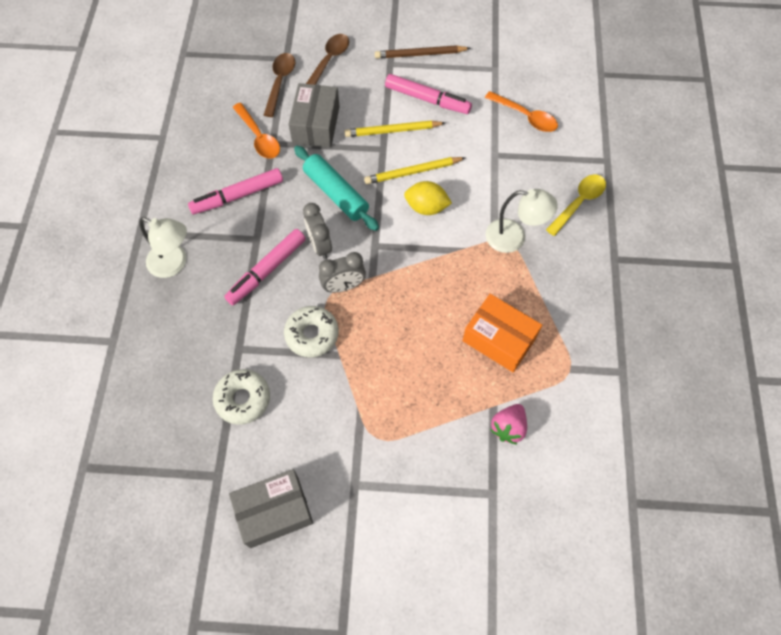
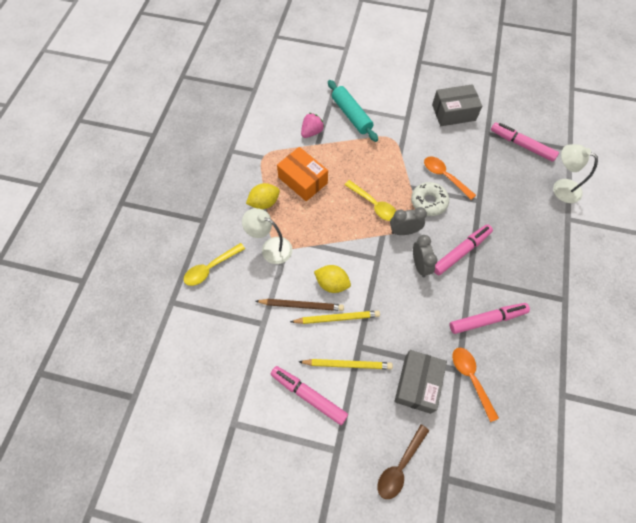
camera: 170 degrees left, 0 degrees up
(162, 460) = (521, 145): none -> pink marker
(174, 264) = (532, 268): white lamp -> white lamp (561, 188)
(243, 399) = (474, 170): white donut -> none
(280, 82) = (451, 445): brown spoon -> none
(336, 193) = (404, 308): turquoise rolling pin -> turquoise rolling pin (351, 115)
(390, 318) = (374, 205): none -> yellow spoon
(420, 54) = (304, 458): brown pencil -> brown pencil (301, 305)
(525, 116) = (223, 359): orange spoon -> orange spoon (444, 176)
(543, 296) = (264, 203): none -> yellow lemon

